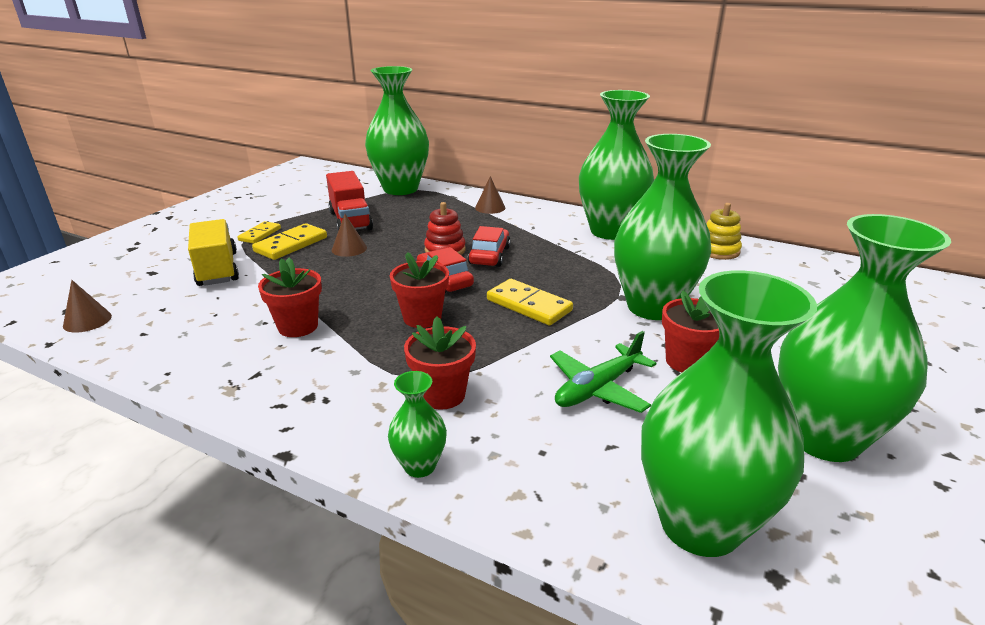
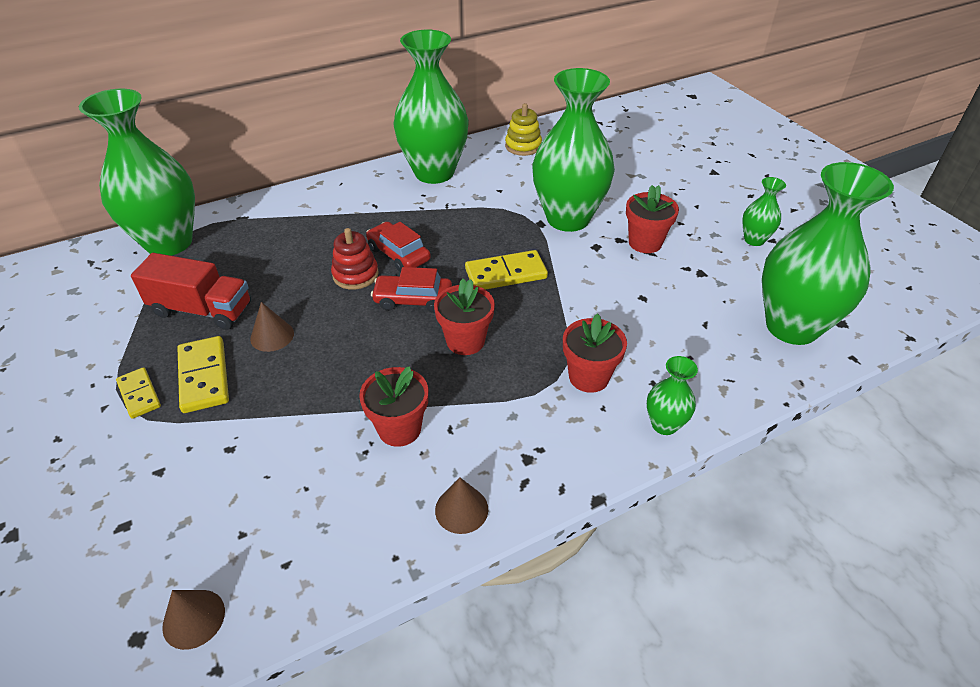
camera: 55 degrees left, 15 degrees up
(217, 269) = (192, 458): yellow truck -> none
(490, 207) = (301, 208): brown cone -> brown cone (461, 509)
(597, 388) = (643, 297): green plane -> none
(823, 438) = (754, 240): green vase -> green vase, size x0.44

